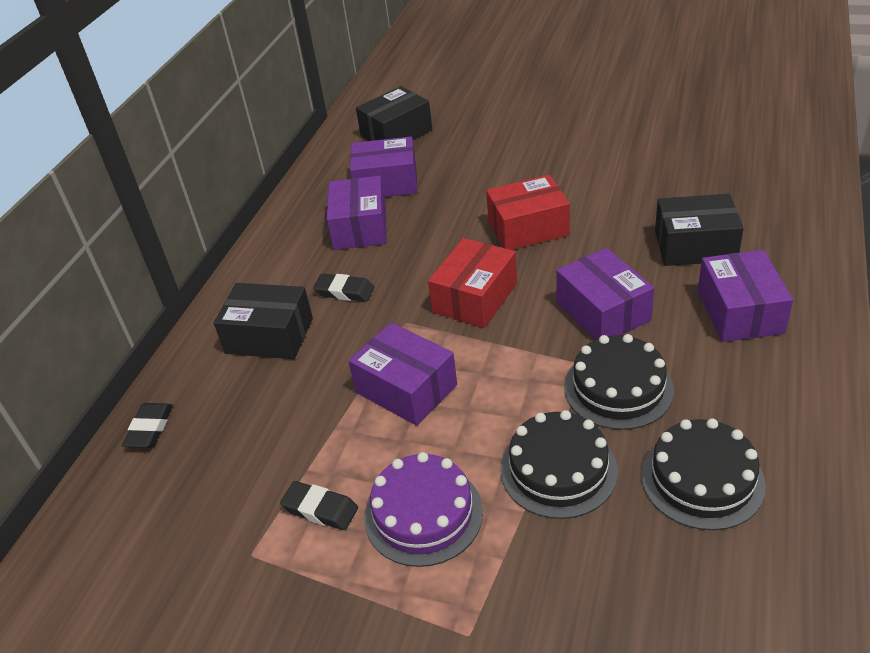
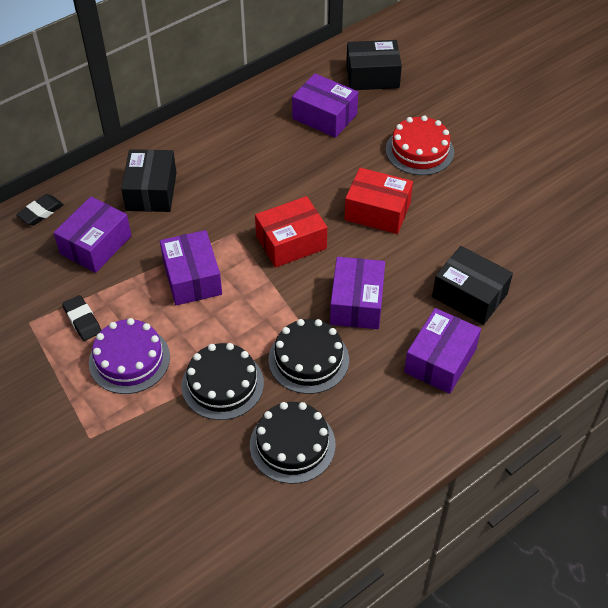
camera: 30 degrees right, 10 degrees up
(269, 336) = (151, 191): black box -> black box turned 45 degrees clockwise
(344, 291) = (220, 187): black eraser -> none
(360, 227) = (274, 143): purple box -> purple box (96, 245)
(508, 164) = (419, 151): none -> red cake

